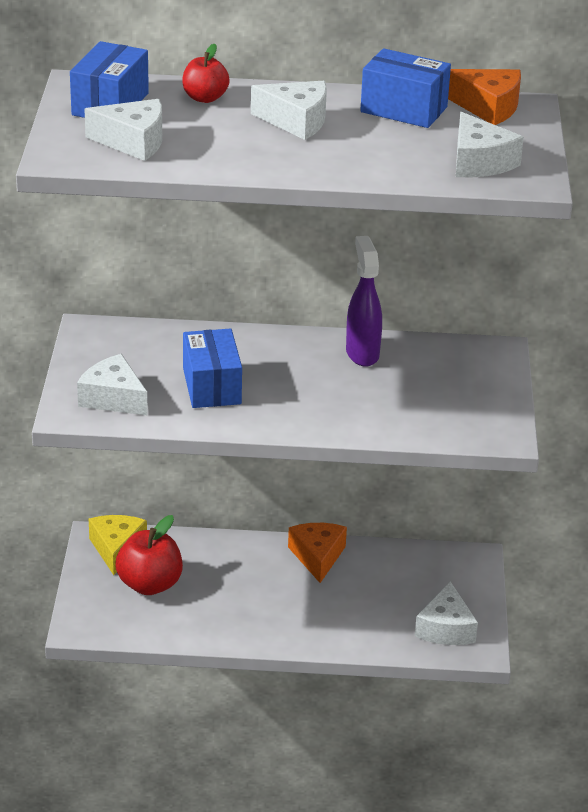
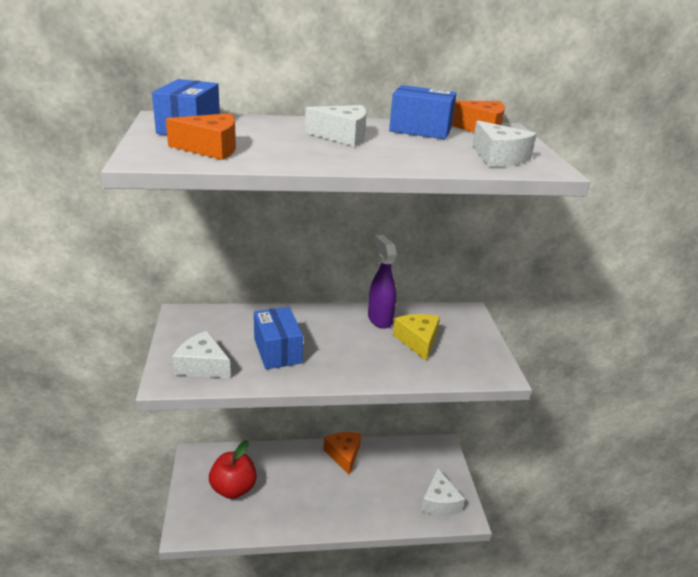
camera: 10 degrees left, 5 degrees down
(117, 549) = (208, 462): yellow cheese -> yellow cheese (418, 341)
(133, 142) = (210, 148): white cheese -> orange cheese
(205, 98) = (266, 124): red apple -> none

